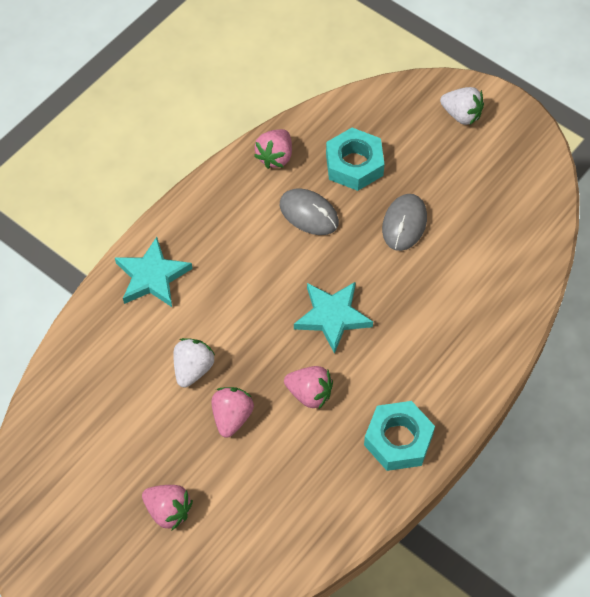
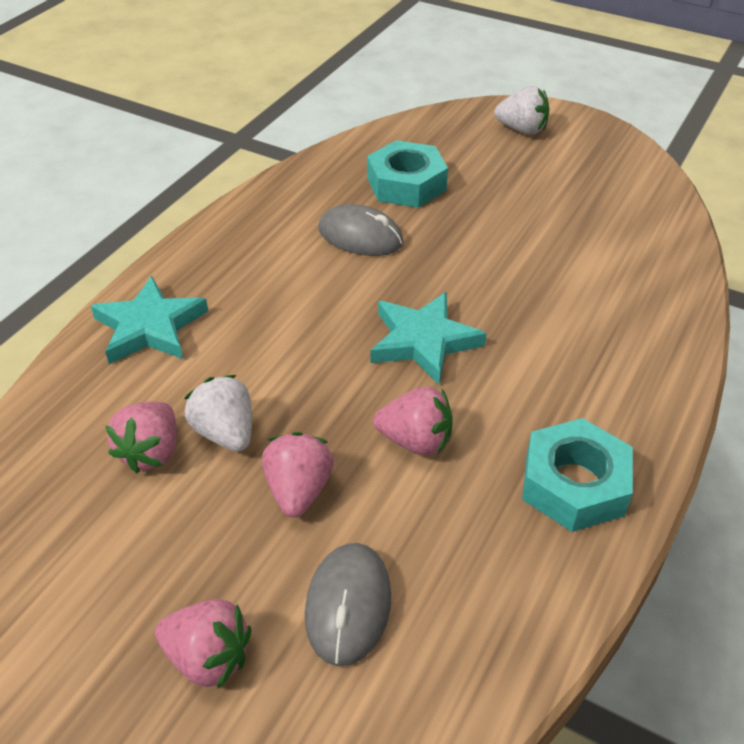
camera: 10 degrees left, 15 degrees down
(193, 369) = (225, 433): white strawberry -> white strawberry turned 45 degrees counterclockwise
(275, 157) = (303, 187): pink strawberry -> pink strawberry (151, 452)
(404, 224) = (489, 232): grey mouse -> grey mouse (348, 605)

